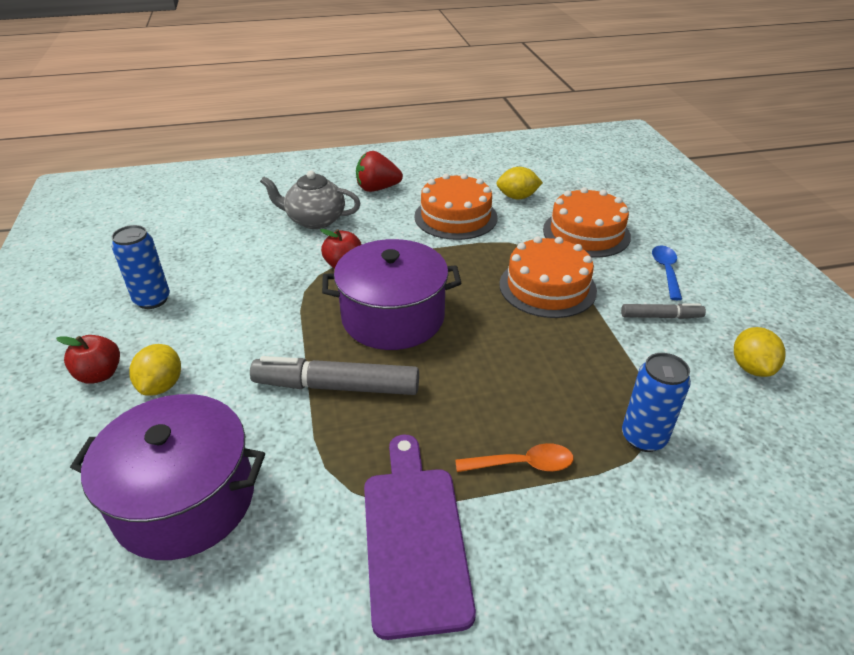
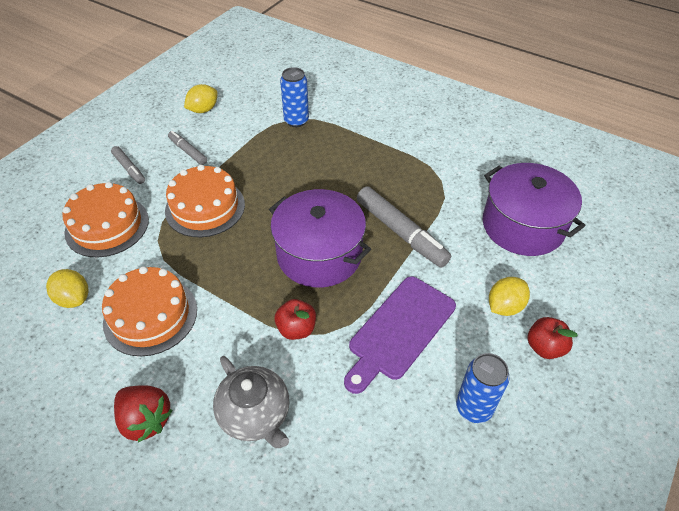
camera: 135 degrees left, 10 degrees up
(414, 538) = (432, 150): purple cutting board -> purple cutting board (399, 330)
(522, 464) = (358, 144): orange spoon -> none
(666, 271) = (129, 168): blue spoon -> grey marker

